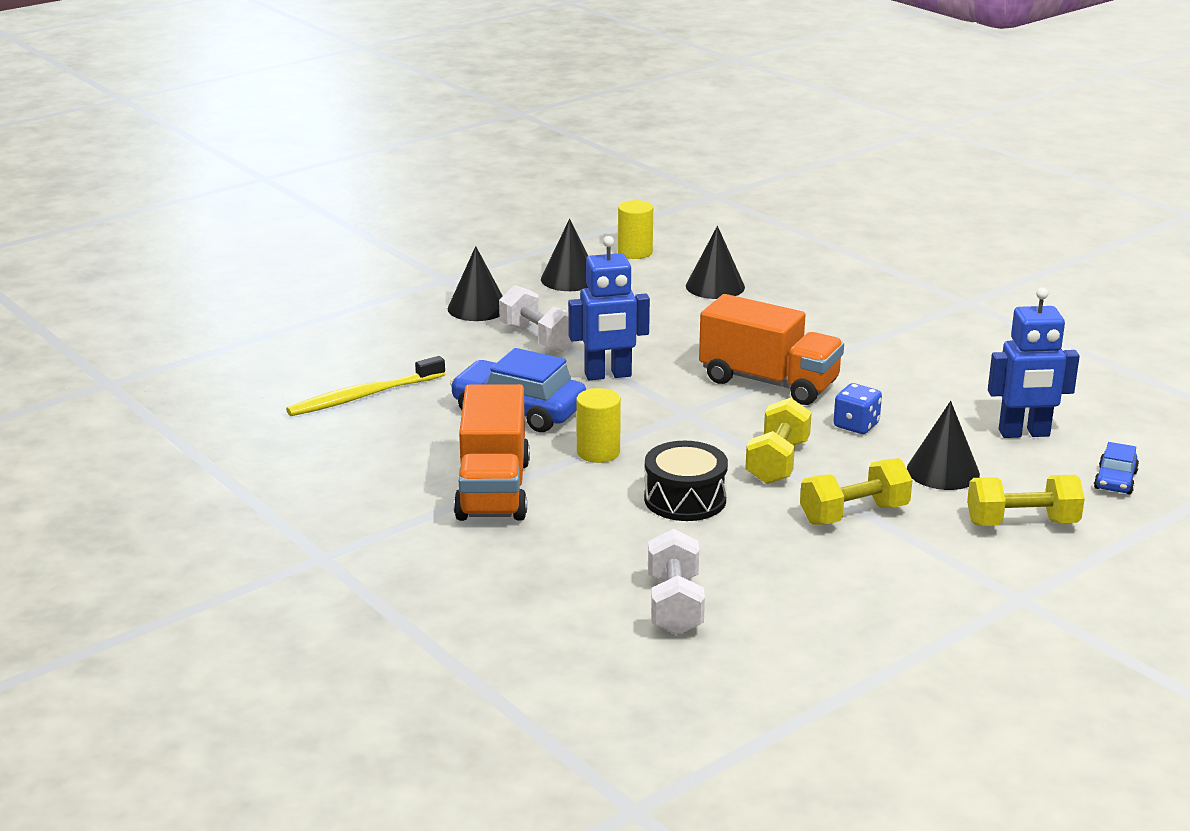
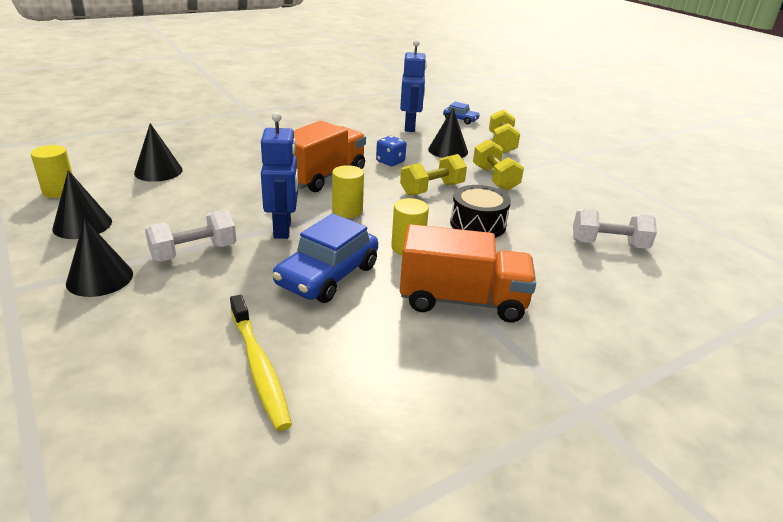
camera: 85 degrees left, 5 degrees up
(674, 407) = (347, 211): none -> yellow cylinder
(777, 462) = (432, 189): yellow dumbbell -> yellow dumbbell turned 60 degrees counterclockwise

